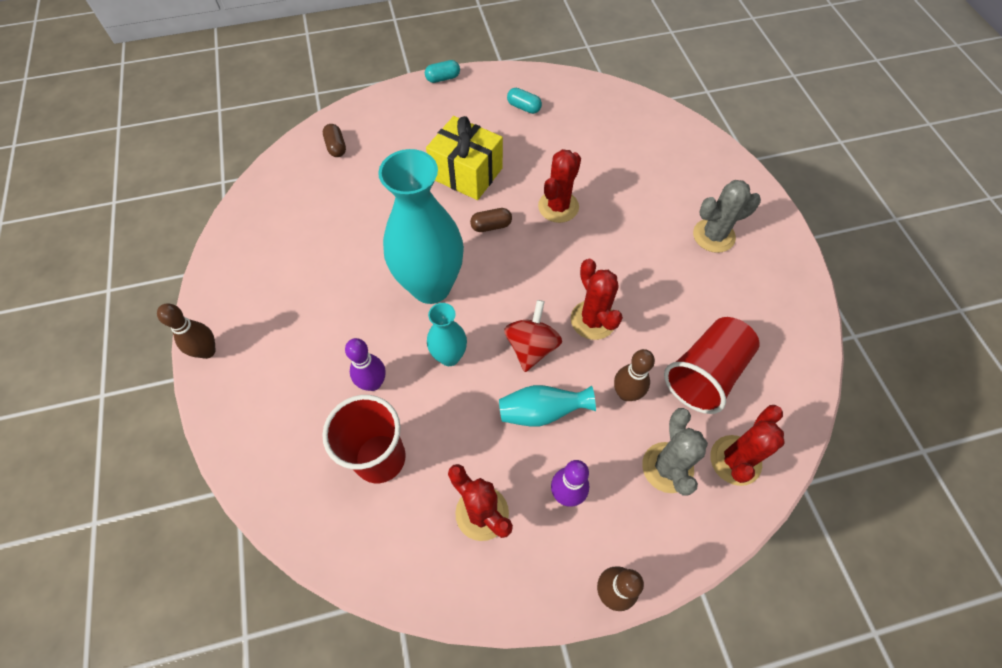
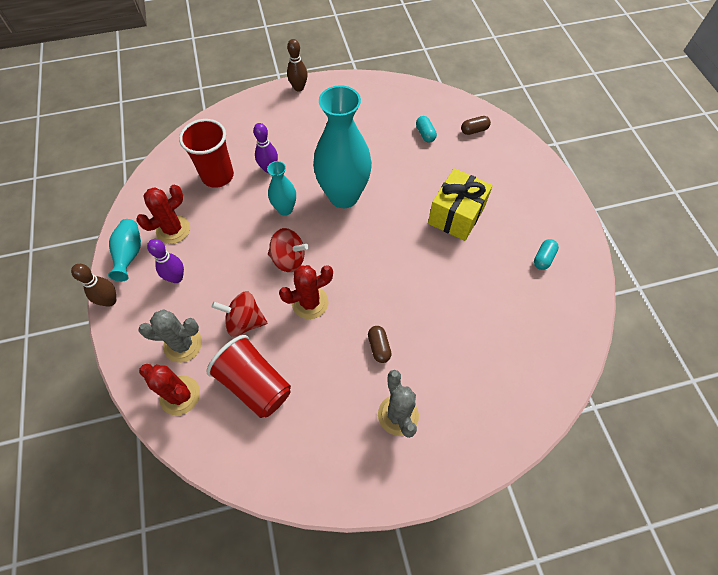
camera: 90 degrees right, 0 degrees up
(443, 78) = (568, 195): turquoise capsule -> turquoise capsule (425, 134)
(491, 226) = (401, 233): brown capsule -> brown capsule (379, 347)
(541, 412) = (237, 264): turquoise vase -> turquoise vase (130, 254)
(558, 207) = (424, 282): red cactus -> none
(626, 393) = (244, 321): brown bowling pin -> red spinning top

